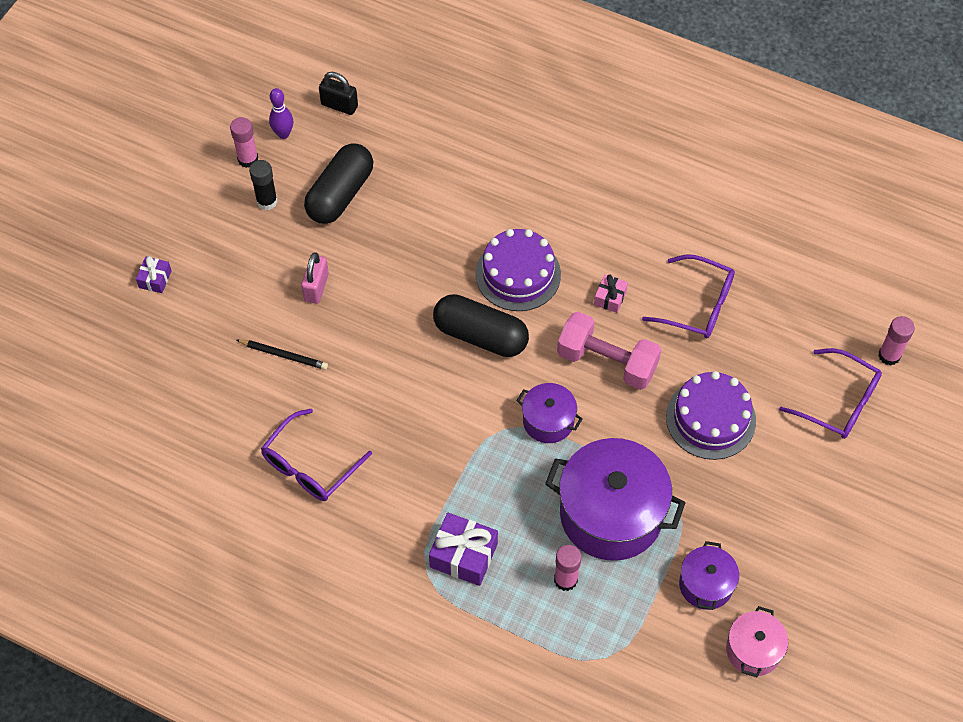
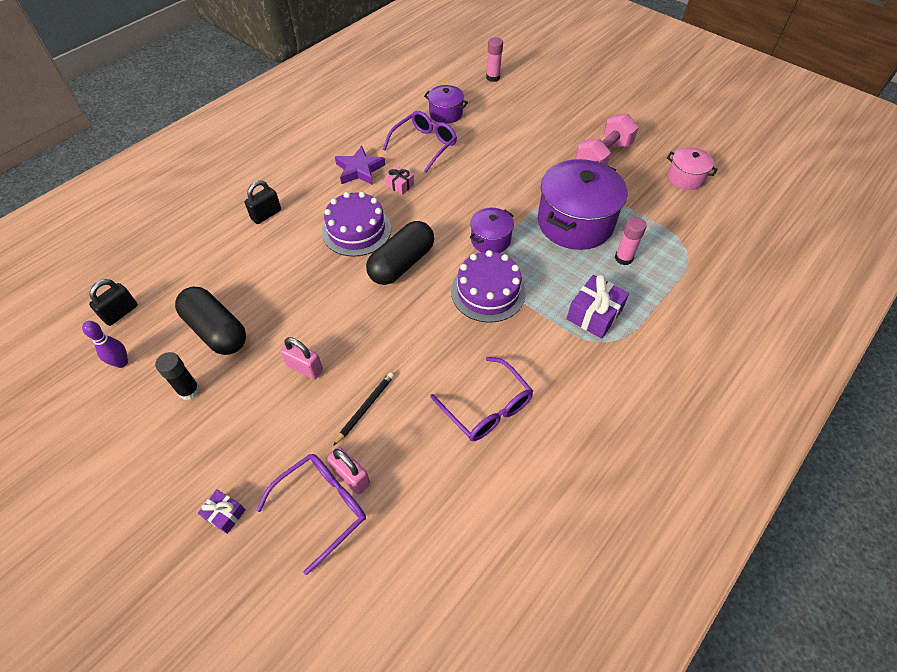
camera: 75 degrees left, 5 degrees down
(209, 365) = (351, 477): none -> pink padlock
(248, 159) = (131, 398): pink glue stick -> none
(512, 176) = (266, 215): none -> black padlock
(607, 362) = (452, 198): pink dumbbell -> pink dumbbell (603, 157)
(622, 245) = (359, 170): none -> purple star
(706, 584) = (636, 188): purple pot -> purple pot (446, 113)
(710, 418) = (513, 159): purple cake -> purple cake (488, 292)
(839, 402) = (519, 103): purple glasses -> purple glasses (322, 507)

